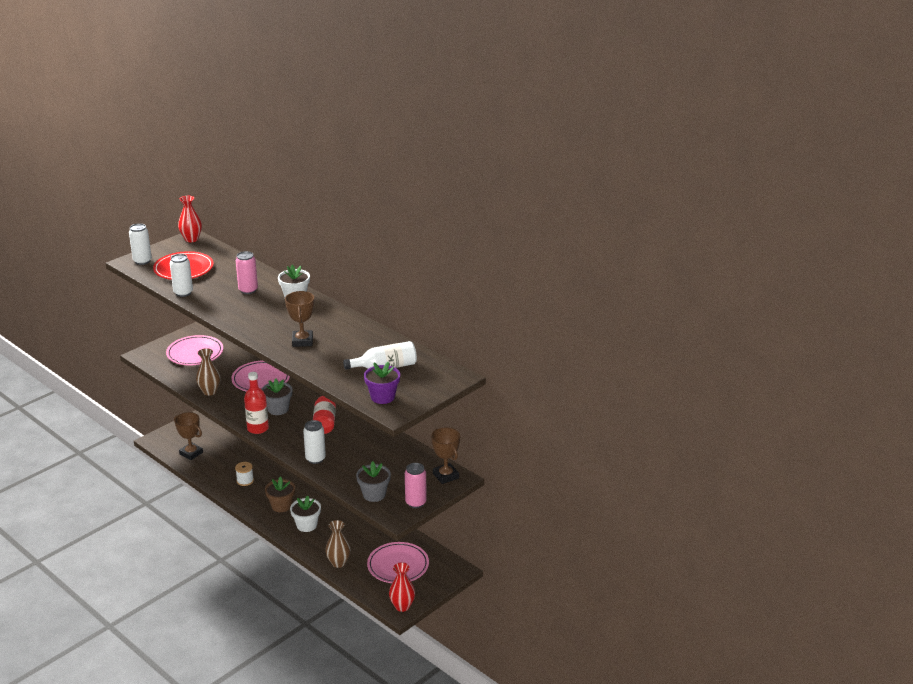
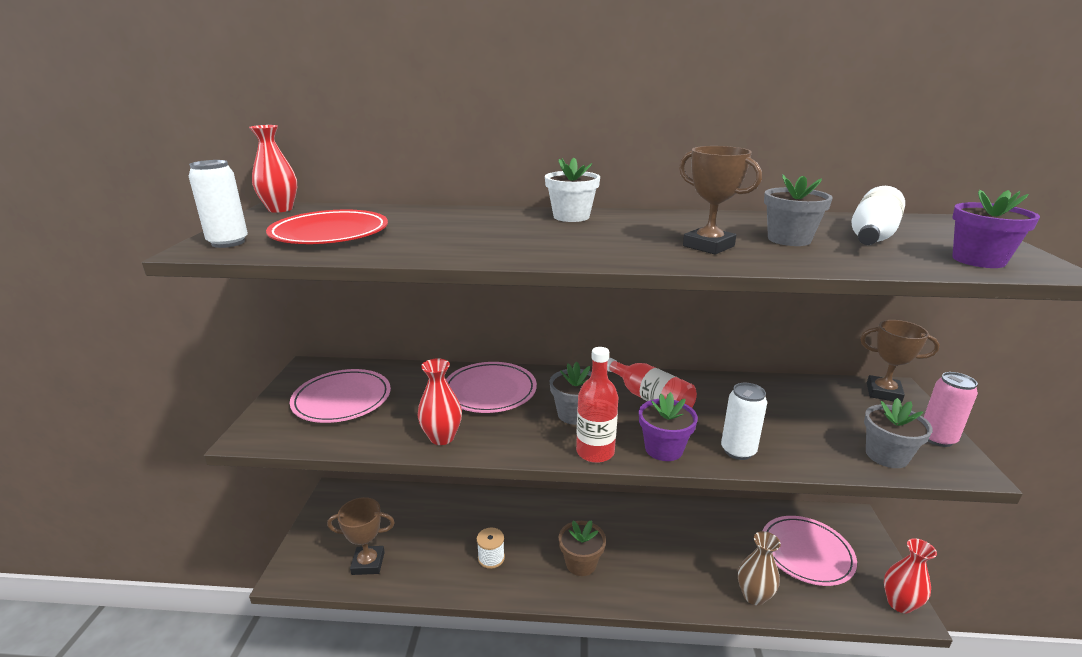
camera: 40 degrees left, 5 degrees down
(183, 293) = (388, 253): white can -> none
(209, 391) = (442, 437): brown vase -> red vase
(248, 290) = (489, 227): pink can -> none
(287, 442) = (663, 449): none -> purple flower pot
(306, 525) = (645, 569): white flower pot -> none
(345, 353) = (789, 239): none -> grey flower pot

